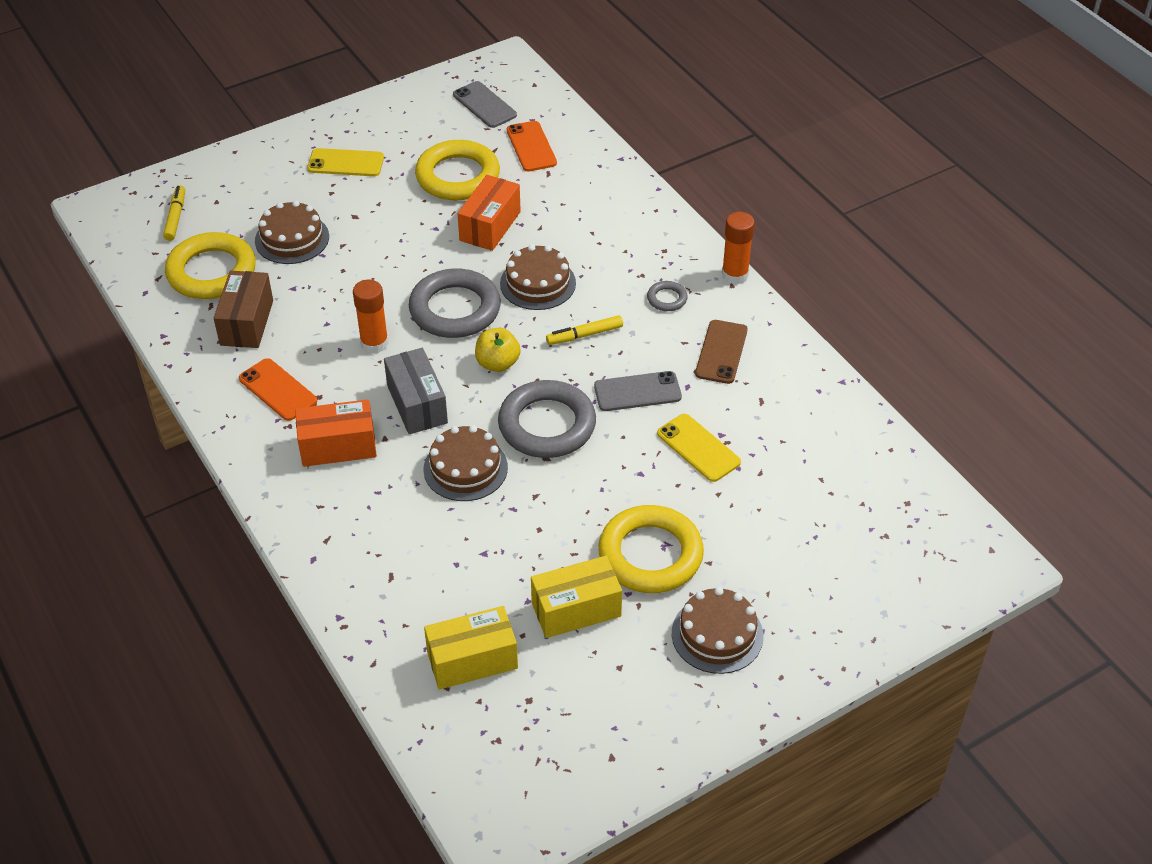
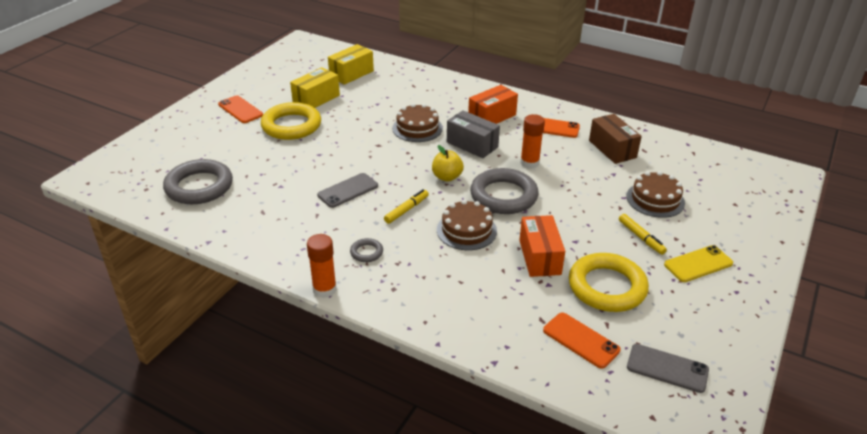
camera: 150 degrees right, 10 degrees down
(175, 217) = (741, 186): yellow marker -> yellow marker (641, 237)
(211, 272) = (670, 165): yellow ring -> none
(547, 425) = (390, 158): grey ring -> grey ring (199, 186)
(698, 448) = (291, 175): yellow phone -> none
(717, 634) = (240, 110): brown cake -> orange phone
(721, 352) = (305, 231): brown phone -> none

